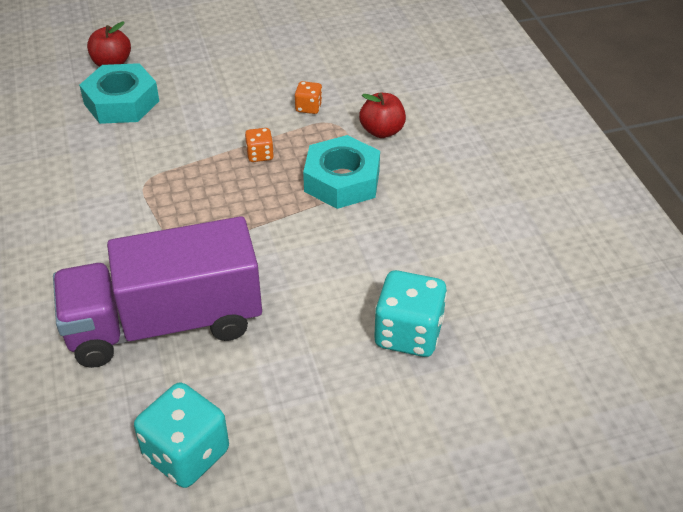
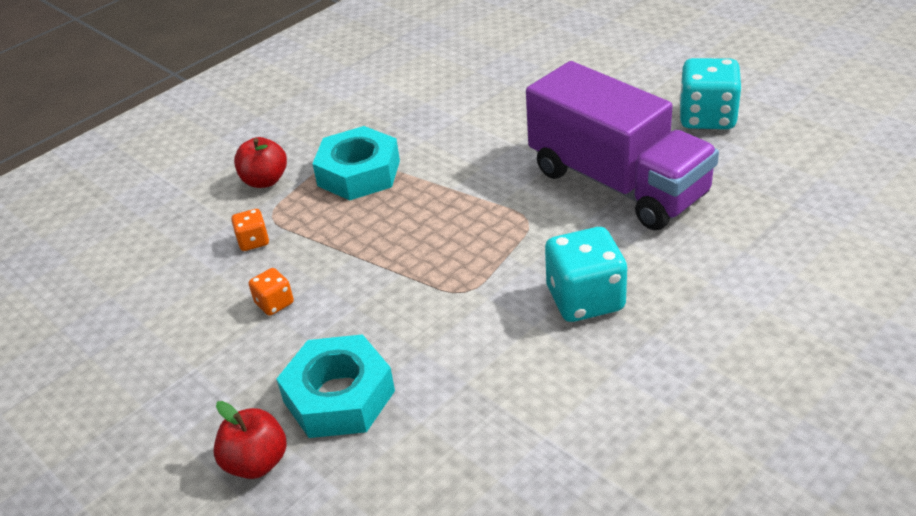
camera: 115 degrees left, 5 degrees down
(260, 155) = (358, 236): orange dice -> orange dice (274, 303)
(408, 334) = (505, 80): turquoise dice -> turquoise dice (585, 299)

